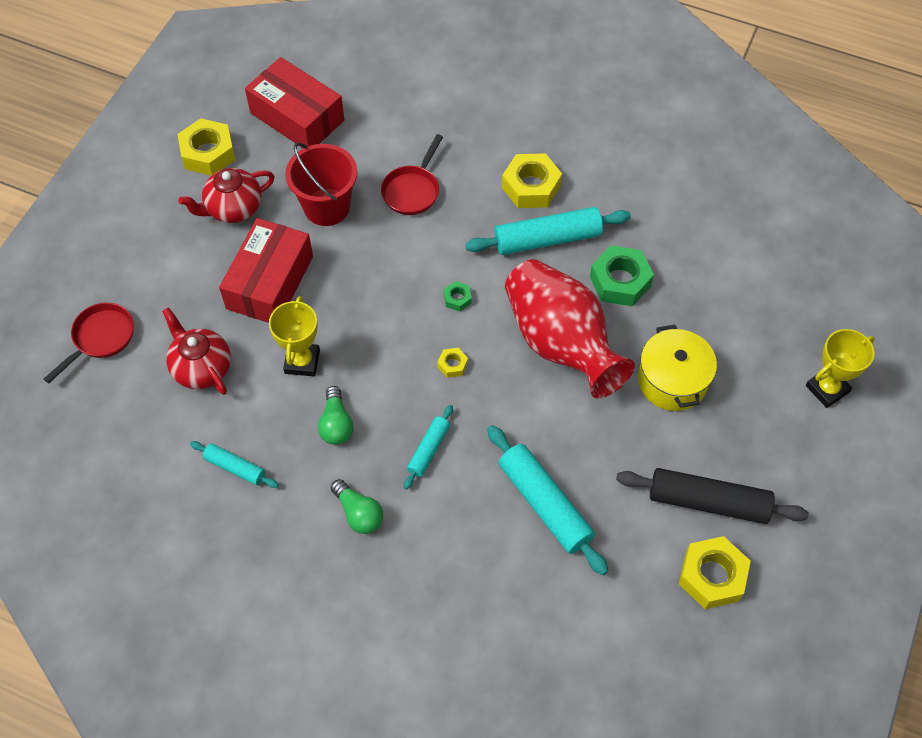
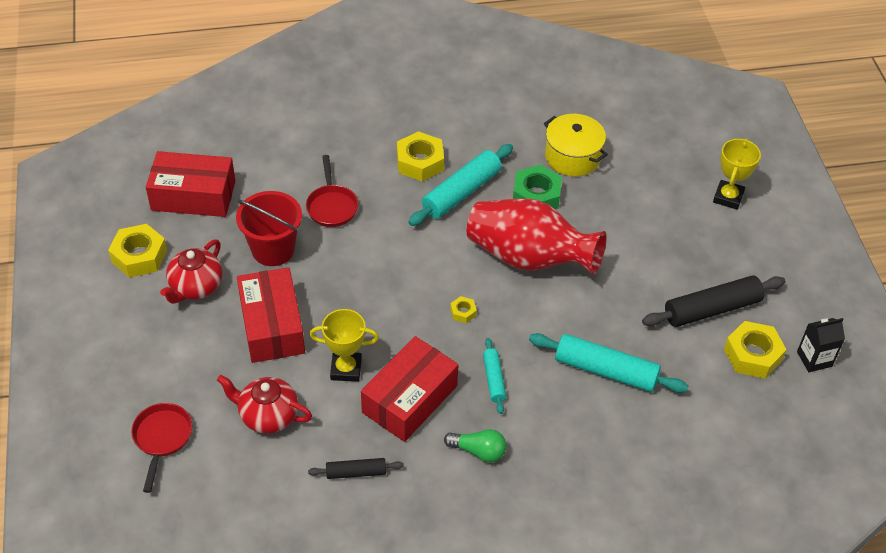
camera: 35 degrees left, 10 degrees down
(235, 467) = (356, 472): turquoise rolling pin -> black rolling pin
(302, 362) = (346, 369): yellow trophy -> yellow trophy turned 60 degrees counterclockwise
(336, 424) = (409, 399): green light bulb -> red box
(457, 299) = (429, 265): green nut -> none
(672, 381) = (625, 243): yellow pot -> yellow pot (572, 157)
(777, 620) = (814, 359): none -> black carton

